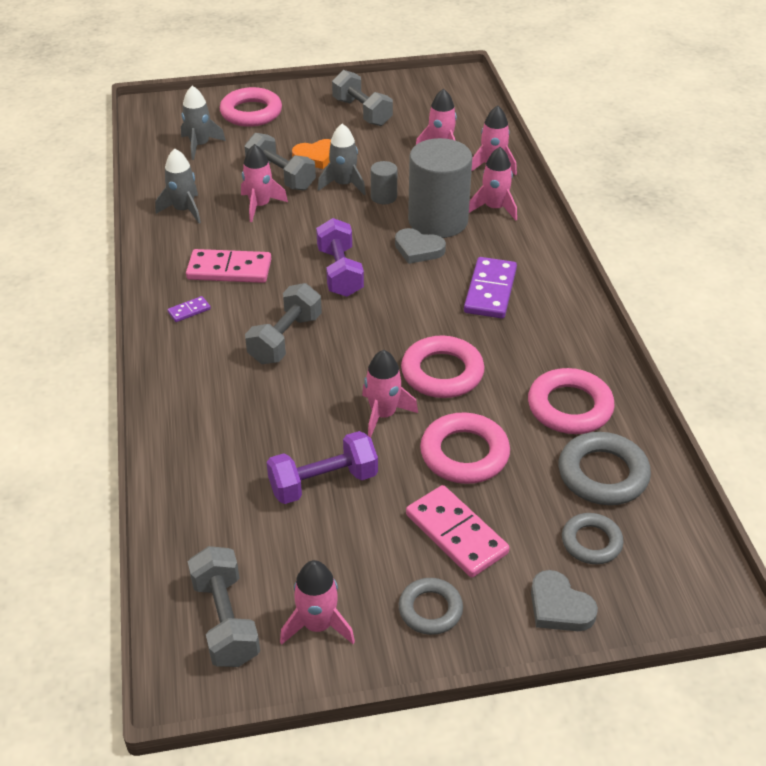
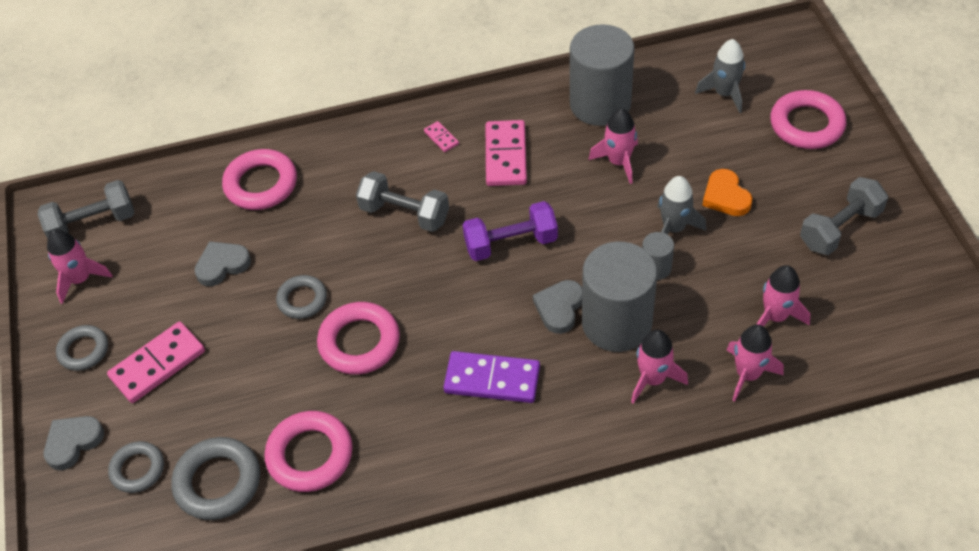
camera: 90 degrees right, 10 degrees up
(184, 210) = (600, 104): grey rocket -> grey cylinder
(189, 311) = (441, 138): purple domino -> pink domino
(281, 176) = (678, 171): grey dumbbell -> none
(323, 483) = (222, 265): purple dumbbell -> grey heart
(383, 414) = (302, 300): pink rocket -> grey ring
(464, 454) = (250, 366): pink ring -> pink ring (261, 184)

